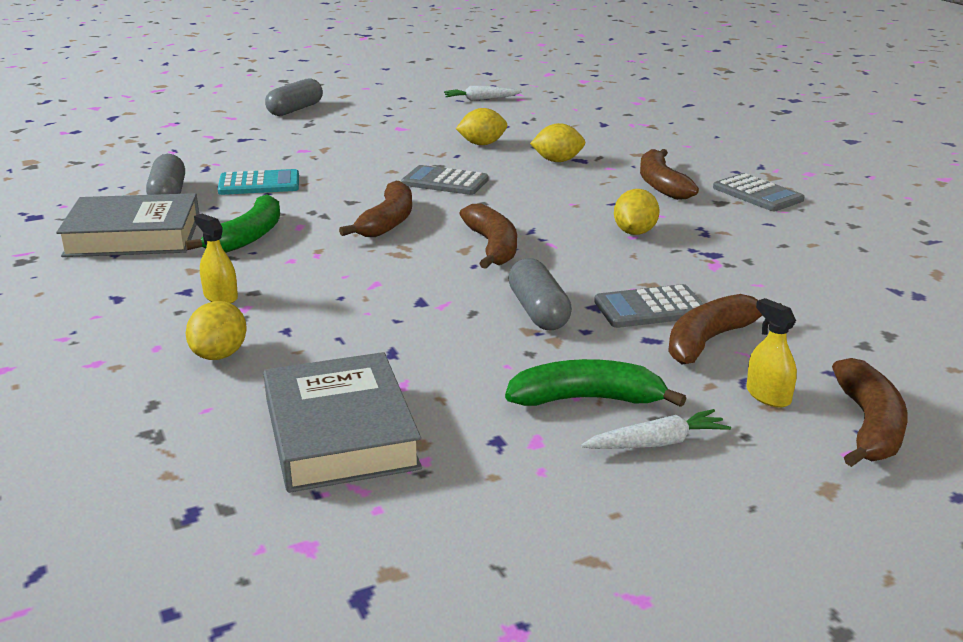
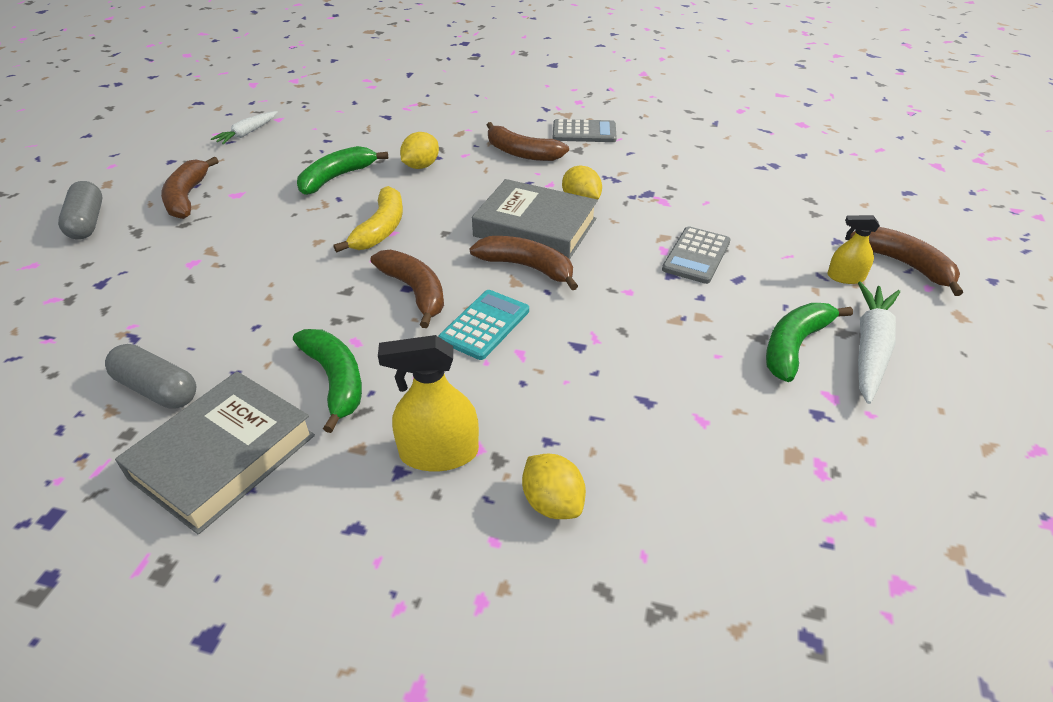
camera: 50 degrees left, 15 degrees up
(220, 297) = (439, 453): yellow spray bottle -> yellow spray bottle, size x1.66
(259, 184) = (227, 322): turquoise calculator -> turquoise calculator (484, 325)
(340, 433) = (748, 489): grey book -> grey book (535, 227)
(445, 182) = (381, 229): grey calculator -> yellow banana
(482, 144) = (336, 177): yellow lemon -> green banana
(538, 311) = (653, 301): grey capsule -> none
(657, 443) = (870, 348): white carrot -> white carrot, size x1.60
(710, 340) = (760, 258): brown banana -> brown banana (187, 197)

